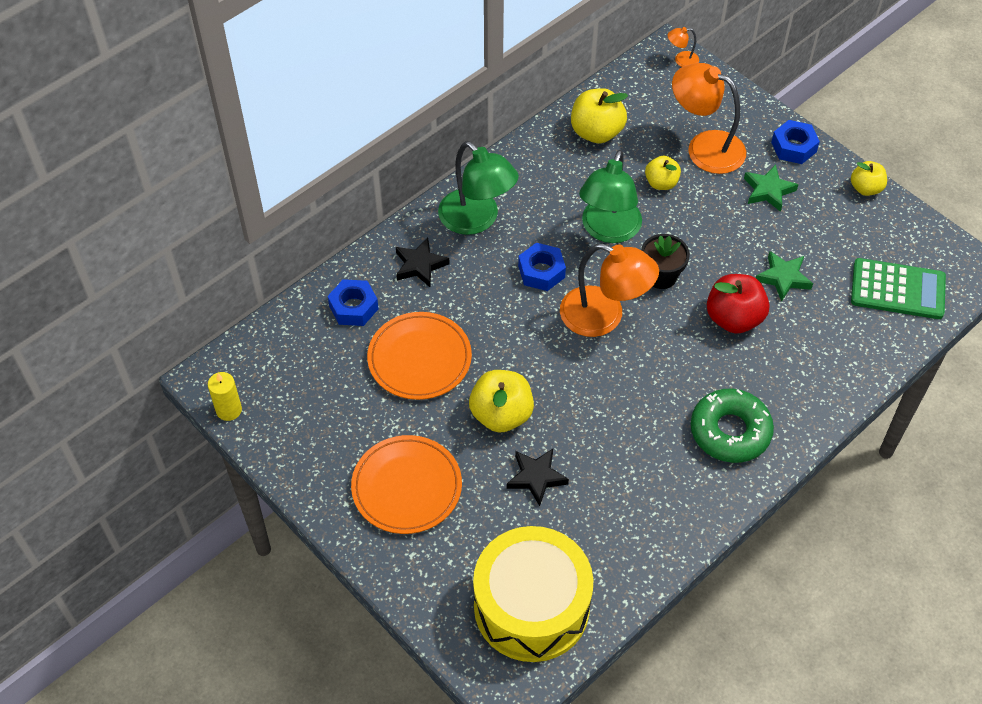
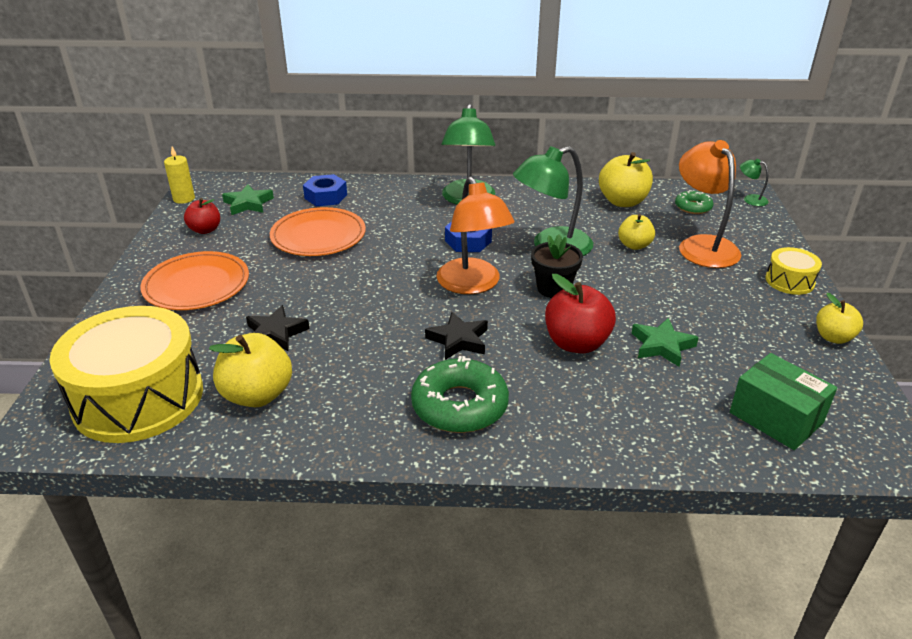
camera: 45 degrees right, 20 degrees down
(313, 428) = (205, 230): none -> red apple
(420, 265) = (396, 200): black star -> black star (458, 340)
(501, 415) = (315, 289): yellow apple -> yellow apple (257, 395)
(653, 102) = (693, 207): none -> green donut
(681, 60) = (750, 199): orange lamp -> green lamp
(768, 190) = (726, 292): green star -> green star (248, 204)
(793, 147) = (789, 281): blue nut -> yellow drum
(897, 290) = (776, 418): green calculator -> green box

